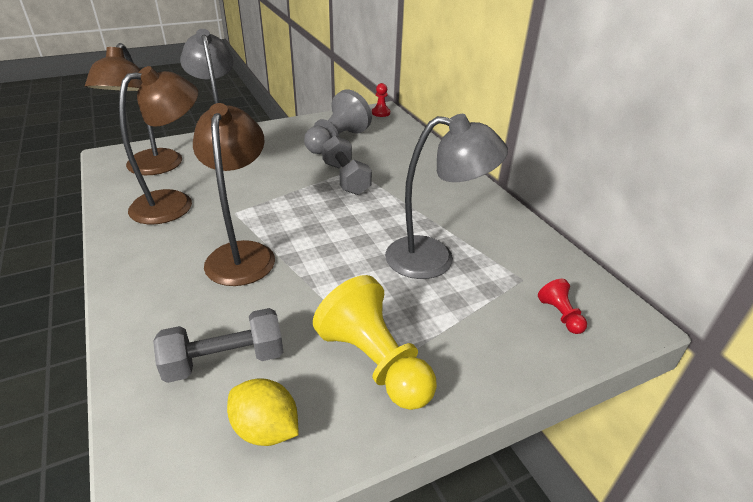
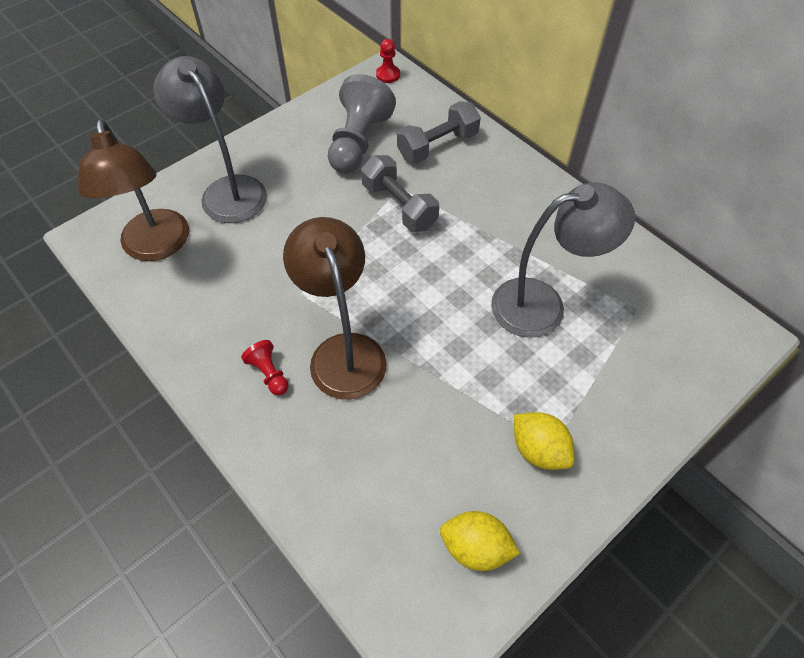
camera: 15 degrees left, 20 degrees up
(174, 203) = (222, 296): brown lamp -> none
(225, 360) = (400, 489): grey dumbbell -> grey dumbbell (437, 145)
(375, 363) = (538, 450): yellow pawn -> yellow lemon
(560, 315) = (683, 346): red pawn -> red pawn (269, 373)

